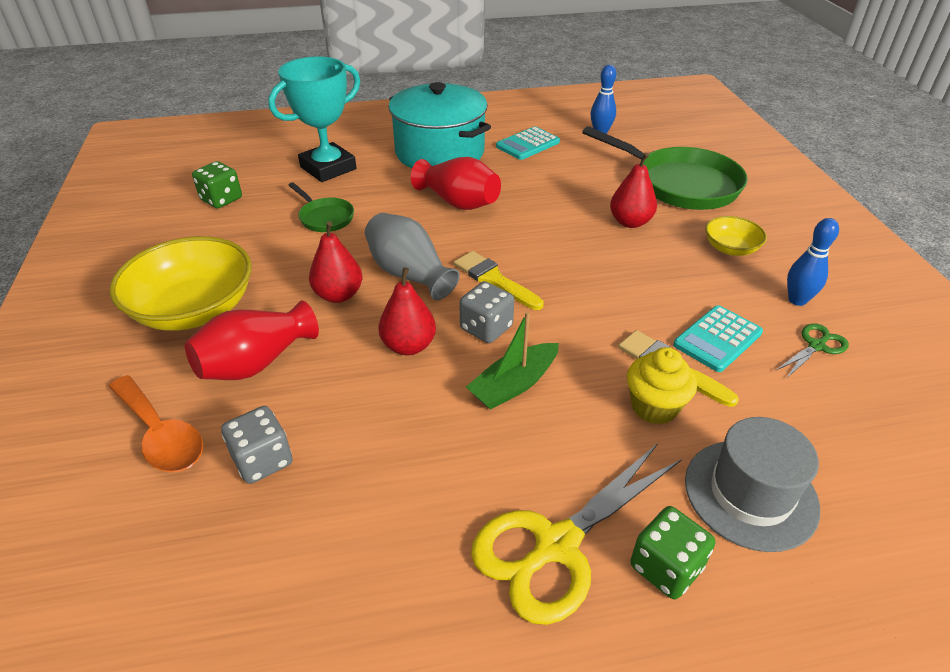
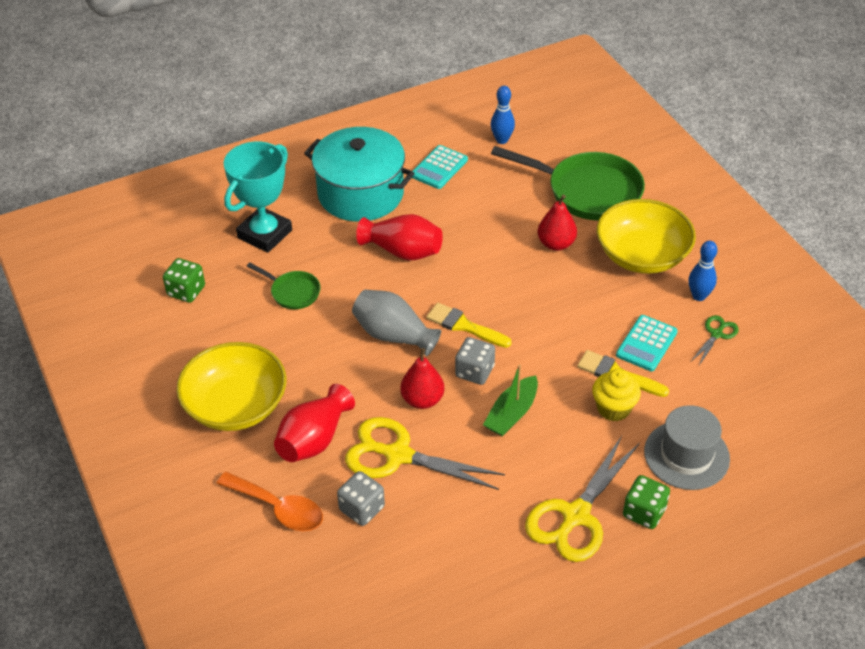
camera: 15 degrees left, 5 degrees up
(338, 295) = (346, 367): red pear -> none
(346, 403) = (398, 455): none -> yellow scissors
(730, 248) = (642, 255): yellow bowl -> yellow bowl, size x2.00

